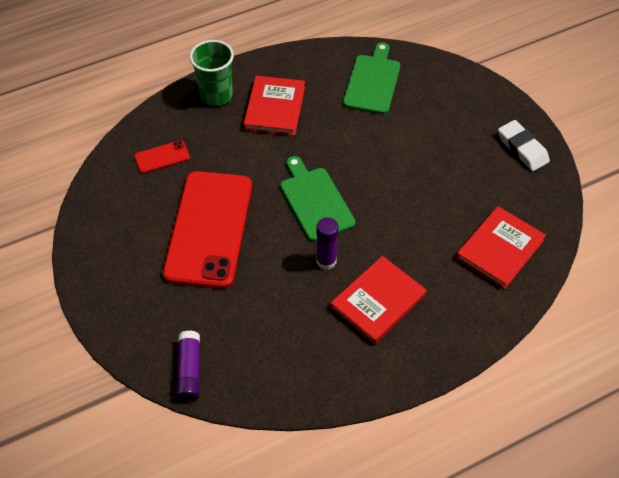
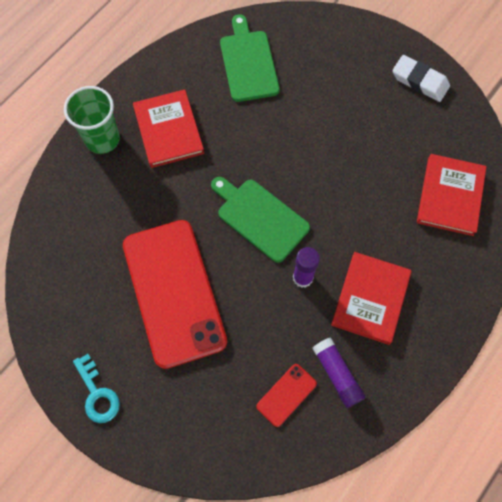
camera: 25 degrees left, 15 degrees up
(102, 278) = (97, 394): none -> turquoise key
(162, 157) = (84, 232): red phone -> red phone (286, 395)
(189, 371) = (235, 452): purple glue stick -> purple glue stick (337, 374)

